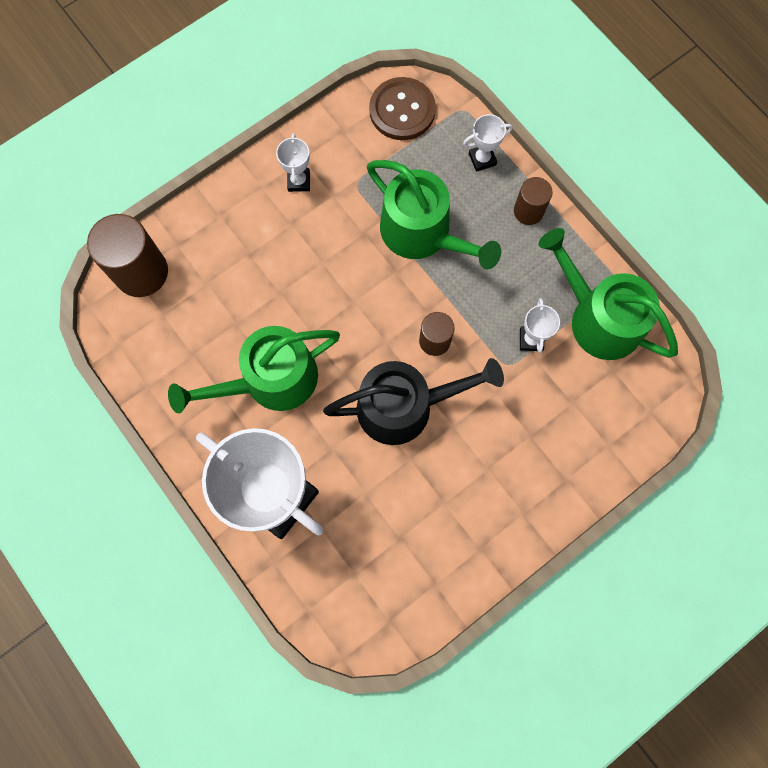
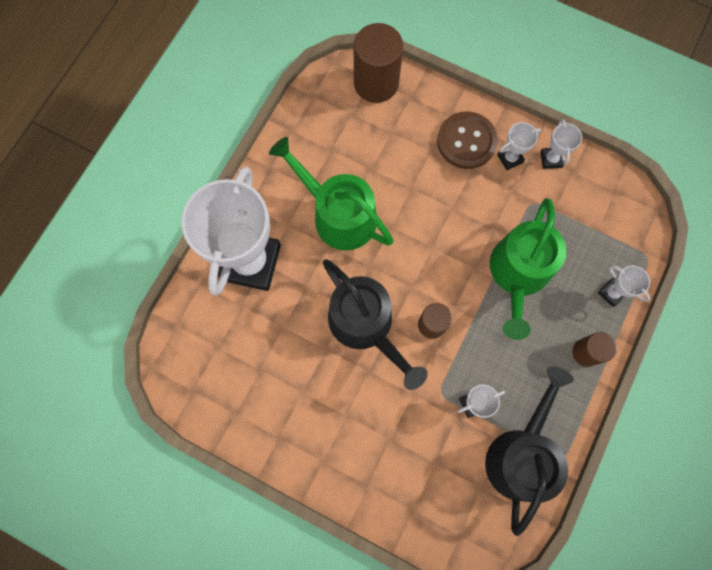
camera: 65 degrees right, 0 degrees up
(320, 144) = (551, 159): none -> white trophy
(402, 110) = (617, 209): brown button -> brown button (466, 141)
(598, 318) = (521, 454): green watering can -> black watering can

